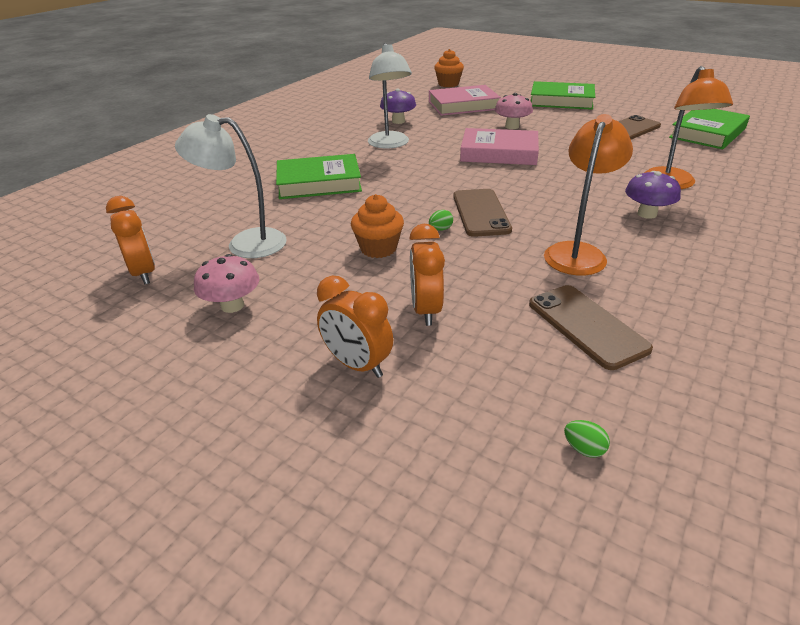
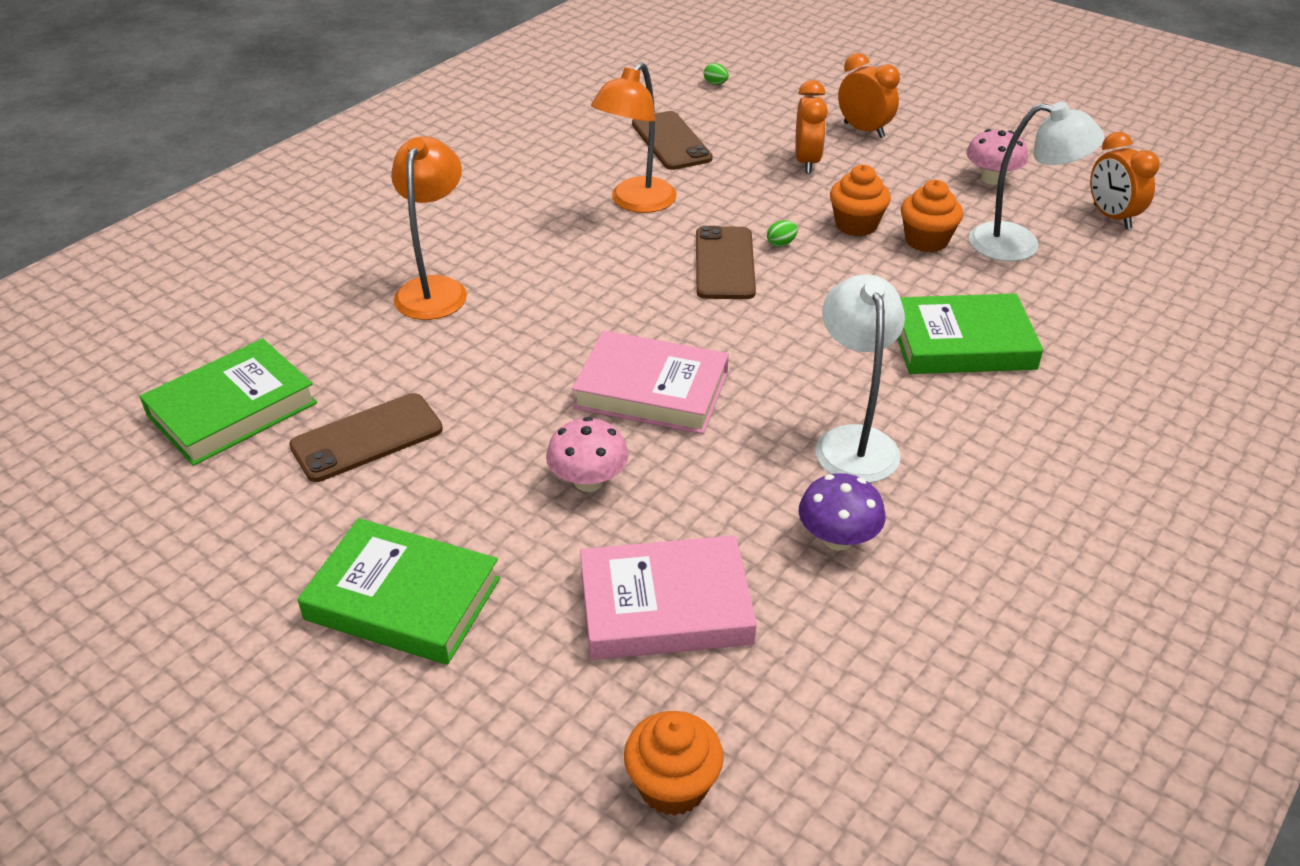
camera: 175 degrees left, 5 degrees up
(321, 240) = (926, 240): none -> orange cupcake
(647, 214) = (517, 243): purple mushroom -> none

